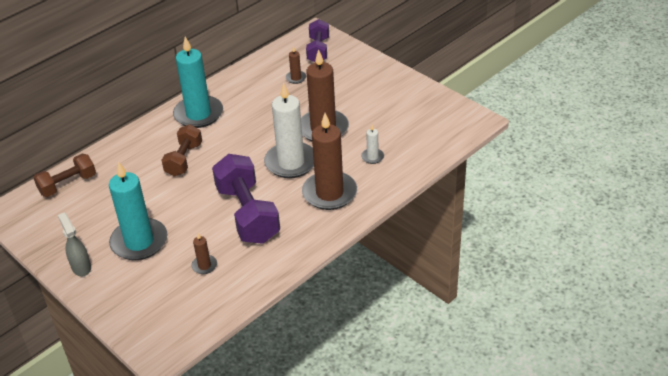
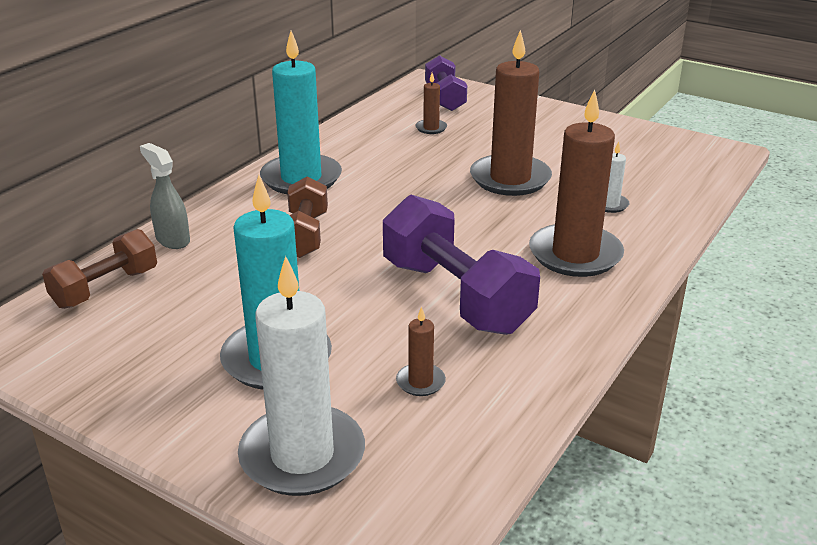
camera: 15 degrees left, 10 degrees down
(81, 267) = (175, 414): grey spray bottle -> grey spray bottle (172, 240)
(291, 162) = (486, 222): white candle -> white candle (302, 455)

